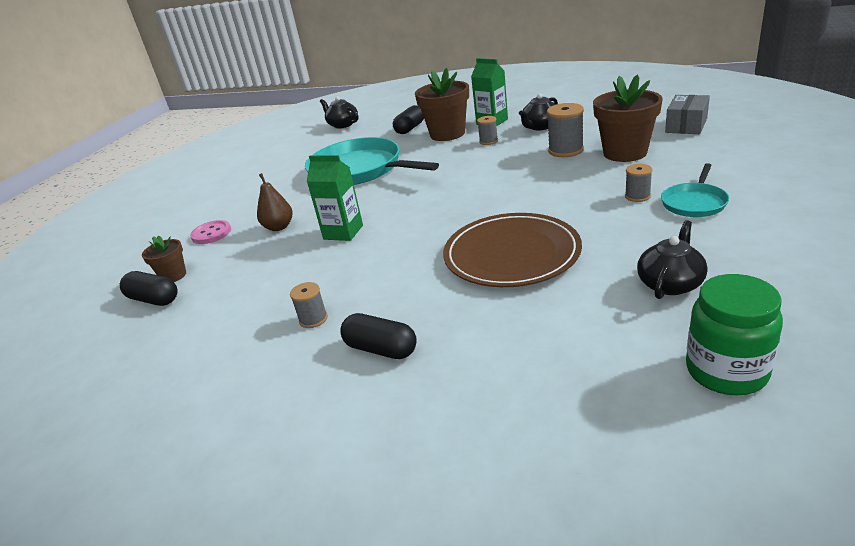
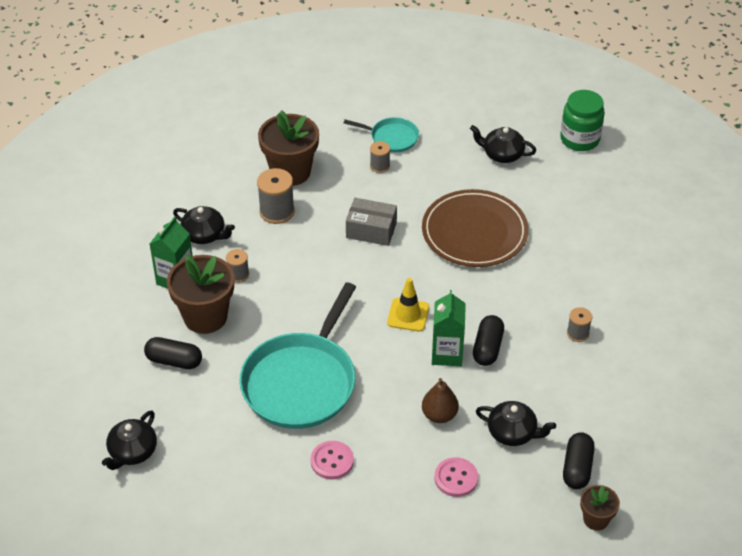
camera: 110 degrees left, 15 degrees up
(173, 276) = (538, 472): brown flower pot -> brown flower pot (596, 519)
(226, 264) = (513, 433): none -> black teapot
(277, 183) = (332, 461): none -> pink button
(381, 349) = (600, 284): black capsule -> black capsule (487, 348)
(404, 213) = (408, 315): none -> yellow traffic cone
(686, 125) = (232, 132): grey box -> grey box (371, 230)

